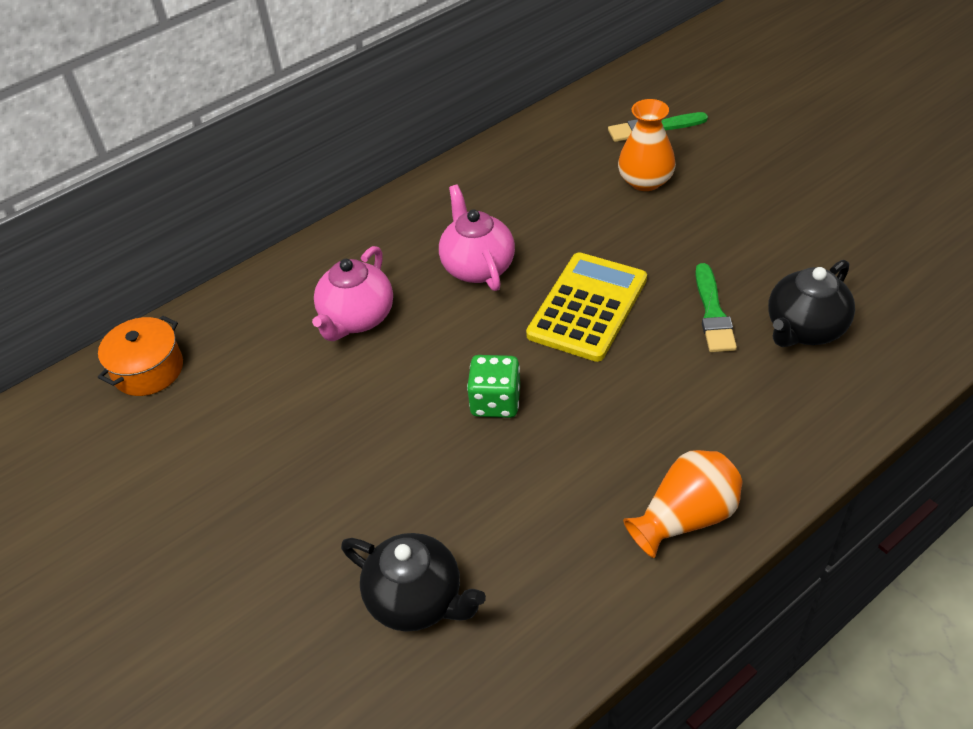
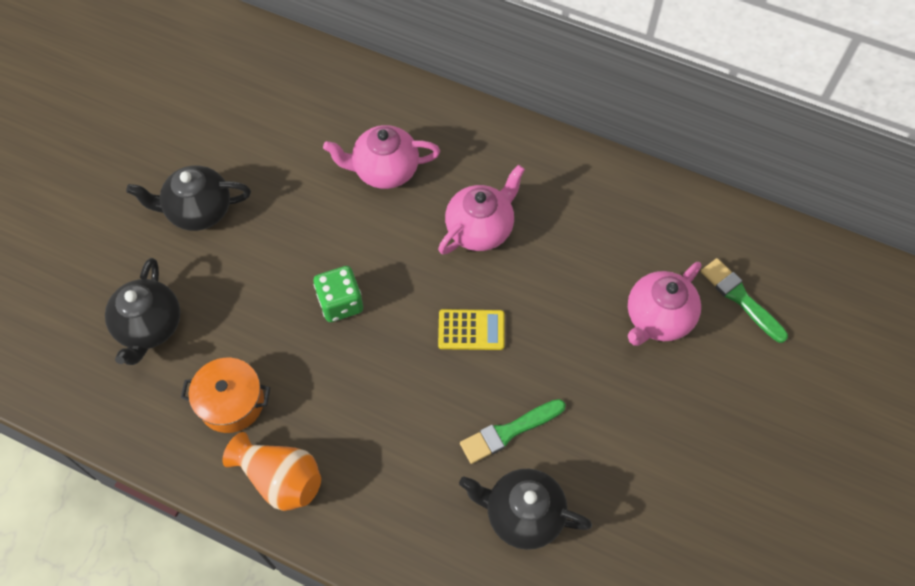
camera: 60 degrees right, 15 degrees up
(148, 370) = (279, 66): orange pot -> orange pot (231, 402)
(287, 503) = (198, 211): none -> black teapot
(588, 307) = (471, 330): yellow calculator -> yellow calculator, size x0.57
(645, 181) = (658, 318): orange vase -> pink teapot

